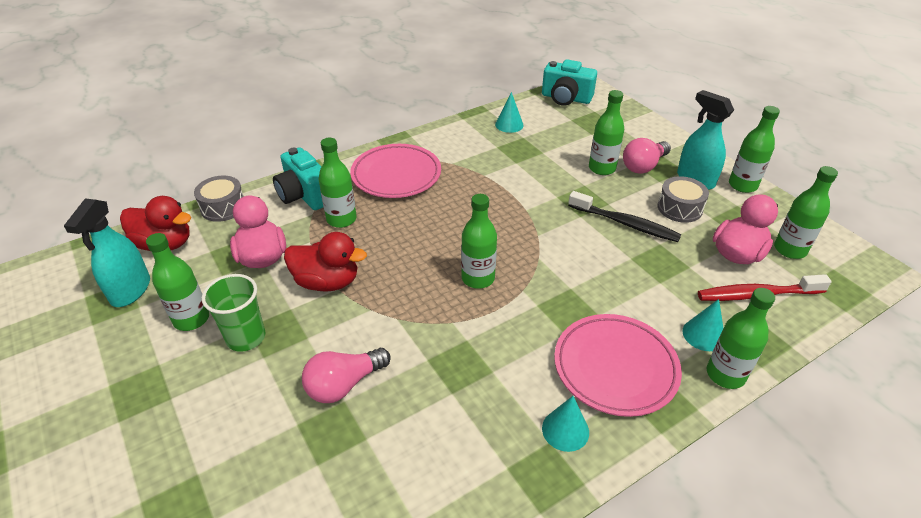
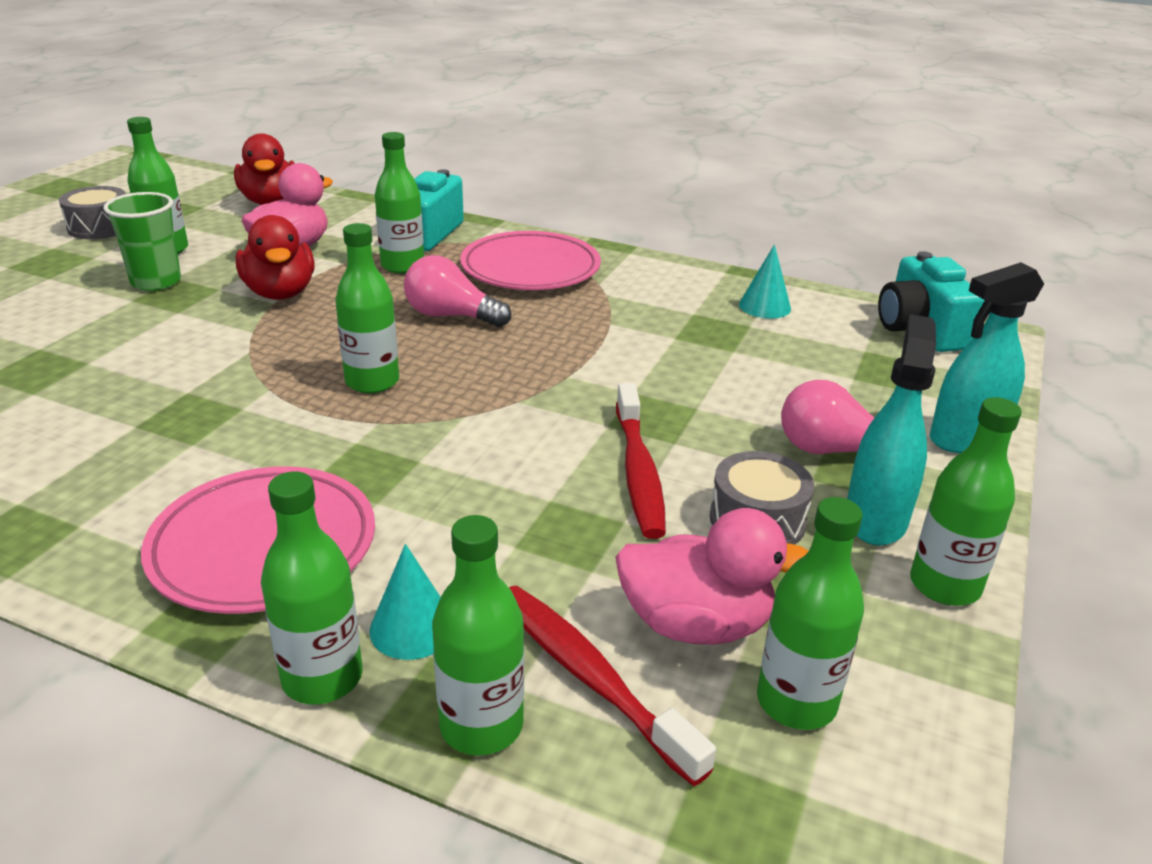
camera: 55 degrees right, 10 degrees down
(130, 290) = (188, 212): turquoise spray bottle -> turquoise spray bottle (966, 438)
(223, 207) = (357, 205): grey drum -> grey drum (100, 227)
(344, 385) = (112, 354): pink light bulb -> pink light bulb (451, 316)
(565, 430) = (106, 533): turquoise cone -> none
(602, 168) = (766, 412): green bottle -> green bottle (481, 725)
(625, 223) = (638, 472): black toothbrush -> red toothbrush

